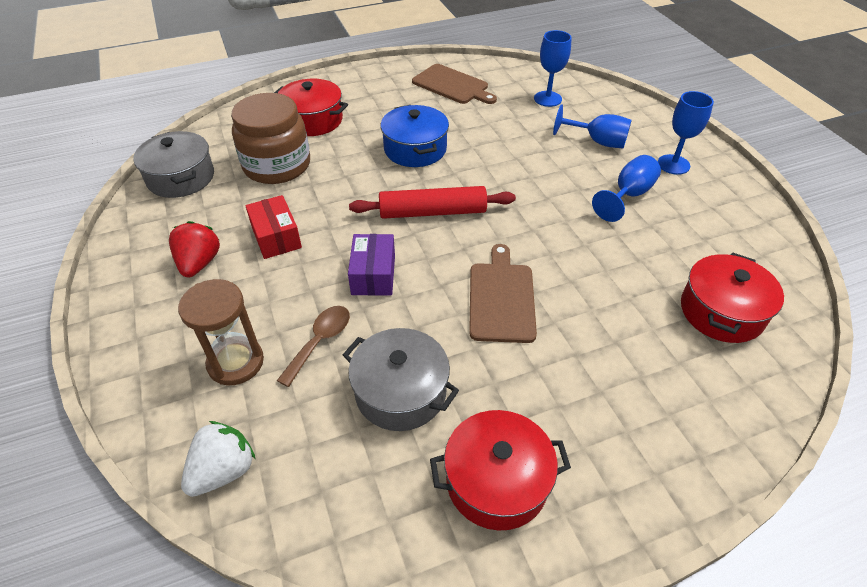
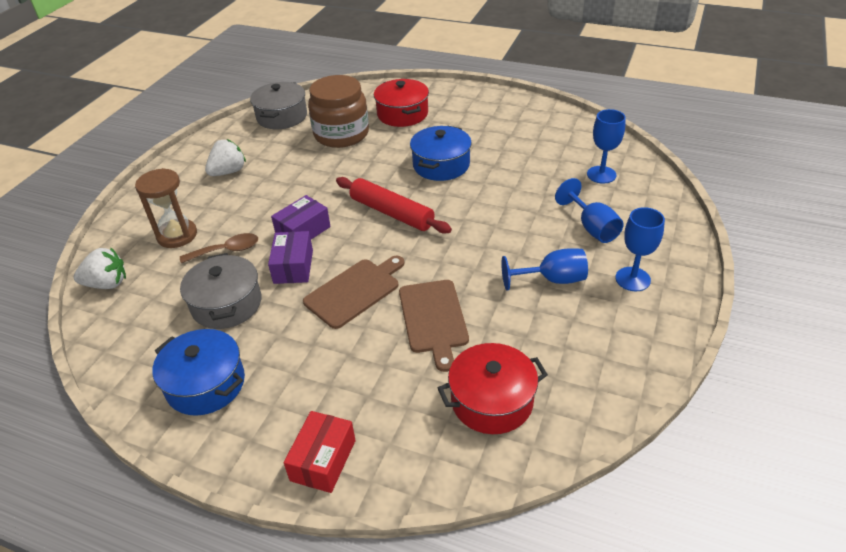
camera: 45 degrees right, 5 degrees down
(199, 263) = (228, 172): red strawberry -> white strawberry
(276, 237) = (283, 178): red box -> red box (323, 460)
(413, 313) = (293, 267): none -> purple box
(452, 85) = (537, 130): brown cutting board -> brown cutting board (433, 319)
(496, 481) = (206, 384): red pot -> blue pot

